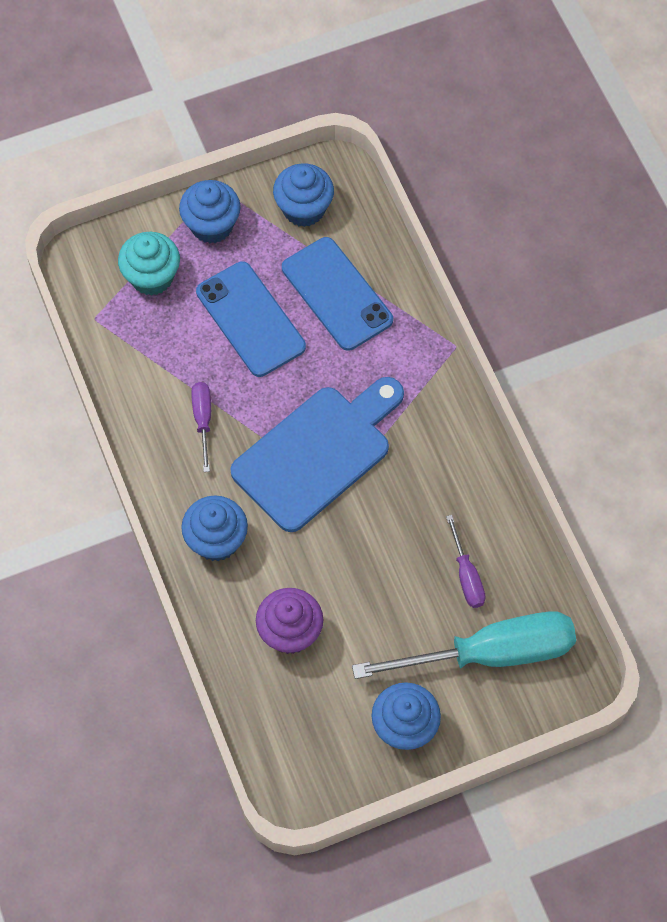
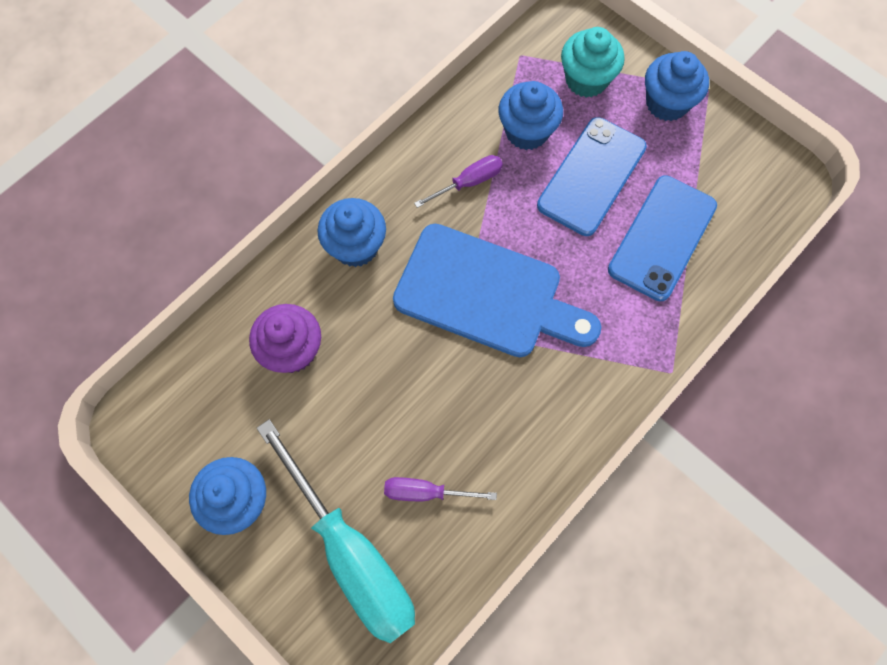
camera: 65 degrees right, 5 degrees up
(304, 209) = (733, 170): blue cupcake -> blue cupcake (527, 131)
(466, 575) = (425, 492): purple screwdriver -> purple screwdriver turned 45 degrees clockwise

